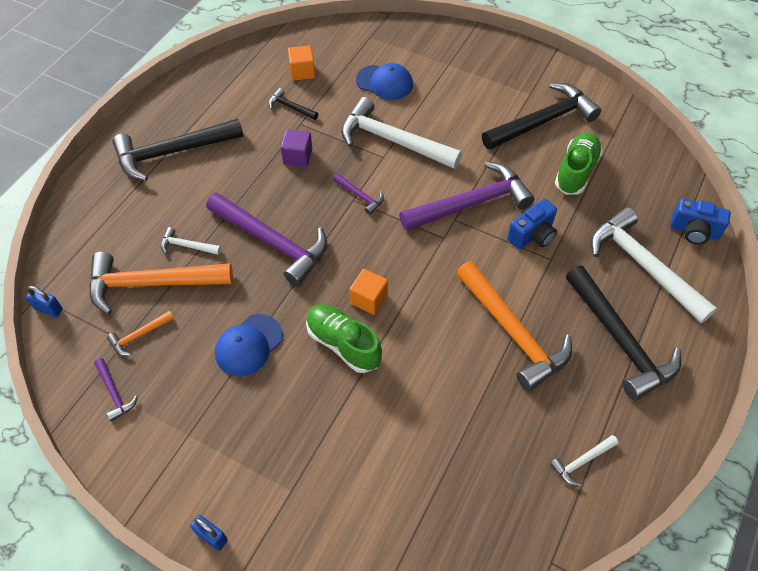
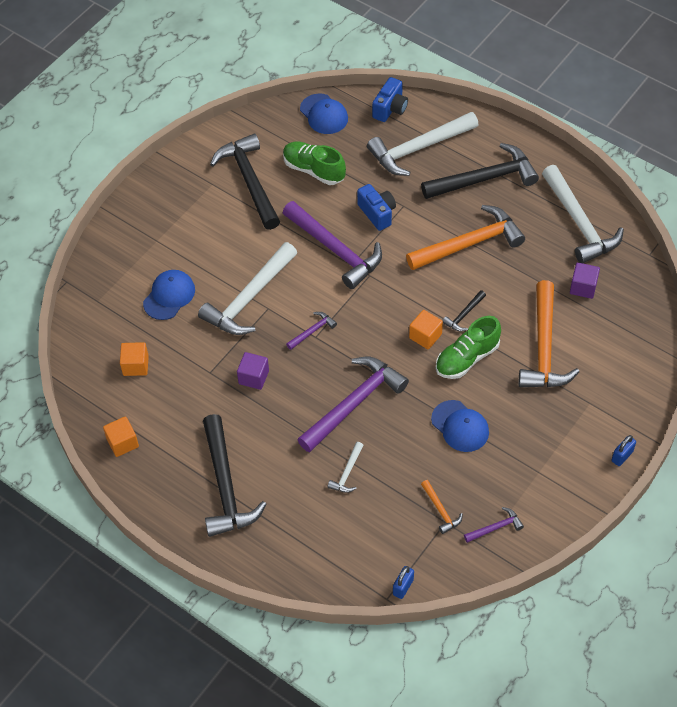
camera: 80 degrees left, 0 degrees up
(152, 284) = (386, 501): orange hammer -> orange hammer (544, 347)
(218, 76) = (122, 442): none -> orange cube
(290, 107) = (185, 379): black hammer -> black hammer (464, 315)
(471, 203) = (335, 250): purple hammer -> purple hammer turned 150 degrees clockwise
(474, 472) = (583, 287): none -> purple cube
(582, 462) = (579, 223): white hammer -> white hammer, size x2.24
(659, 171) = (324, 114): none -> blue cap

